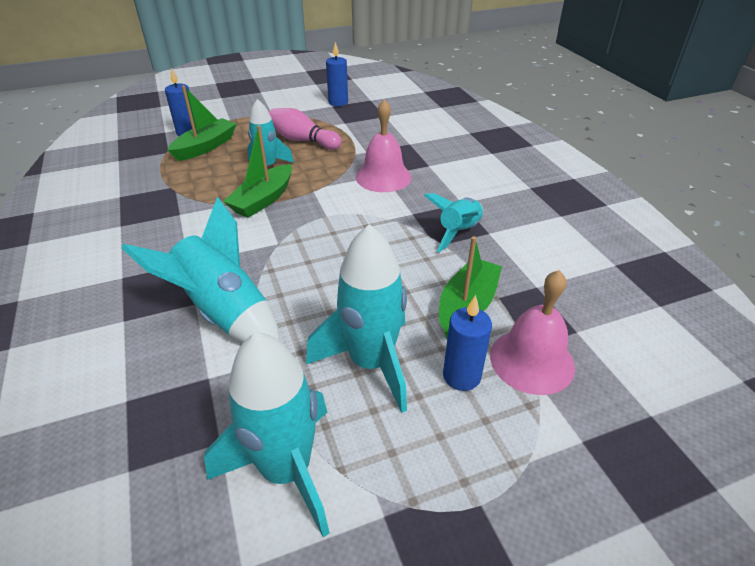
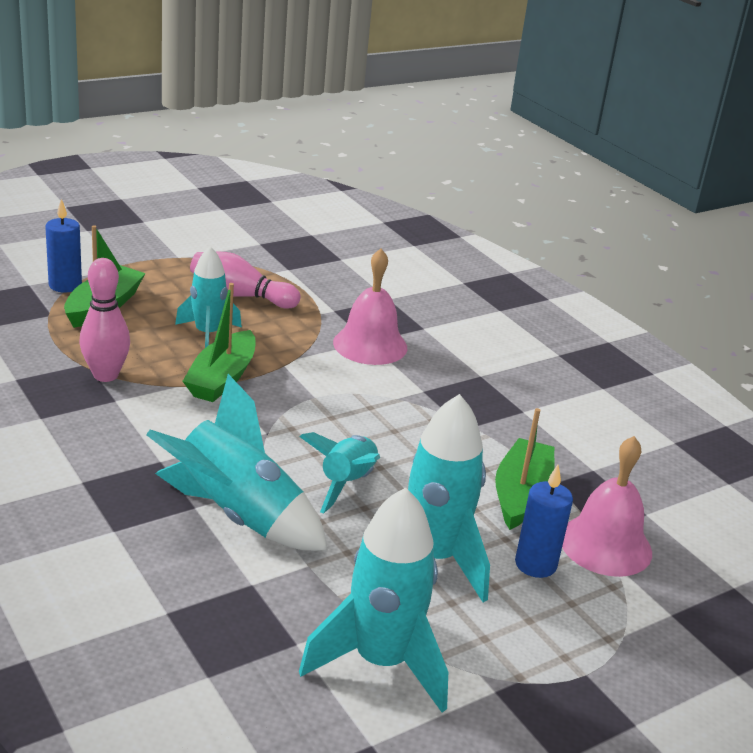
camera: 15 degrees left, 10 degrees down
(182, 195) = (105, 375): none -> pink bowling pin
(338, 102) = (267, 238): blue candle -> none
(459, 232) = (487, 412): turquoise rocket -> turquoise rocket (347, 483)

